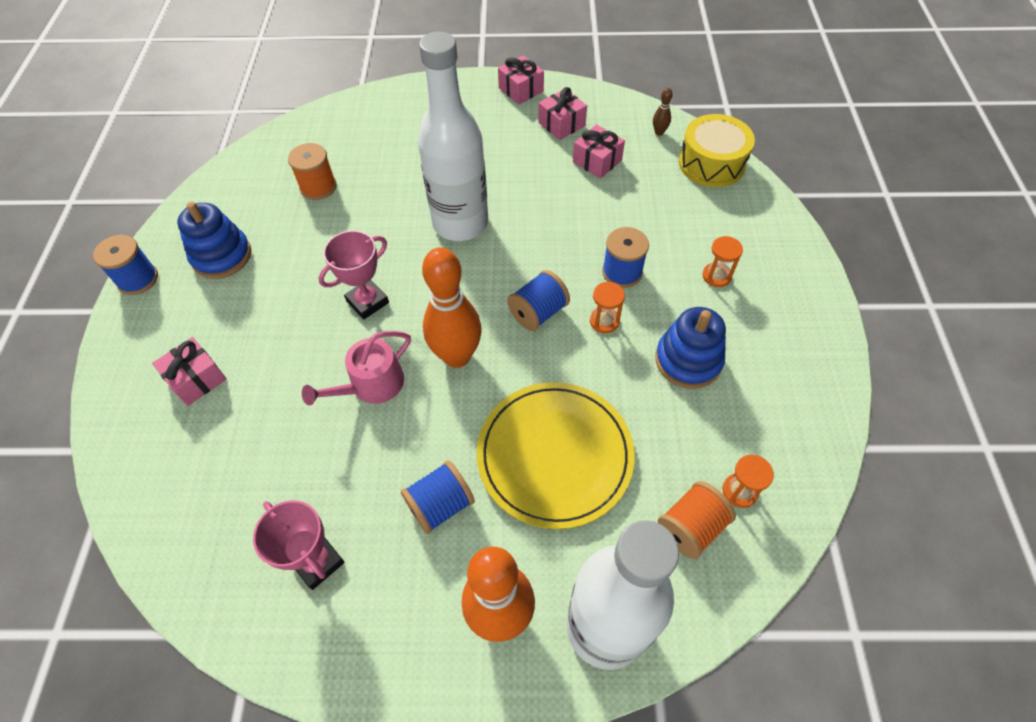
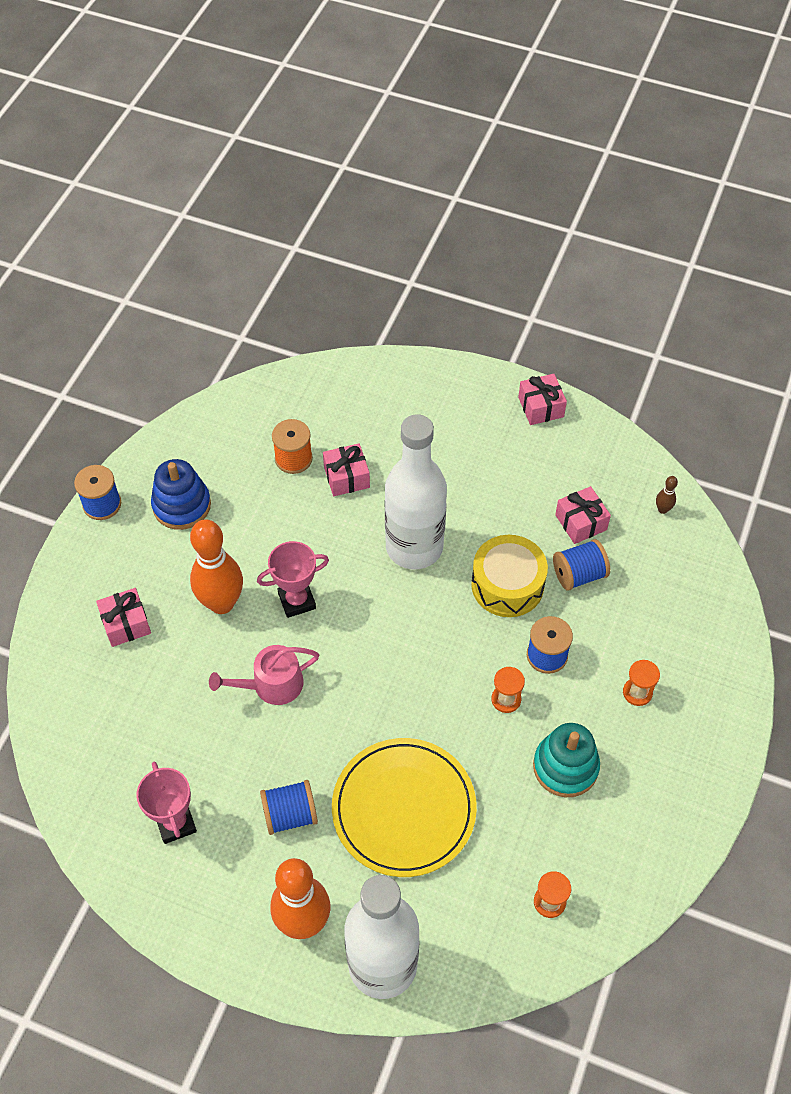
camera: 20 degrees right, 0 degrees up
(457, 356) = (356, 685): orange bowling pin -> orange bowling pin (221, 603)
(538, 312) = (448, 668): blue spool -> blue spool (579, 574)
(561, 124) = (564, 465): pink gift -> pink gift (346, 477)
(688, 360) = (565, 767): blue stacking toy -> turquoise stacking toy
(691, 527) = (491, 915): orange spool -> none
(711, 163) = (699, 566): yellow drum -> yellow drum (507, 585)

